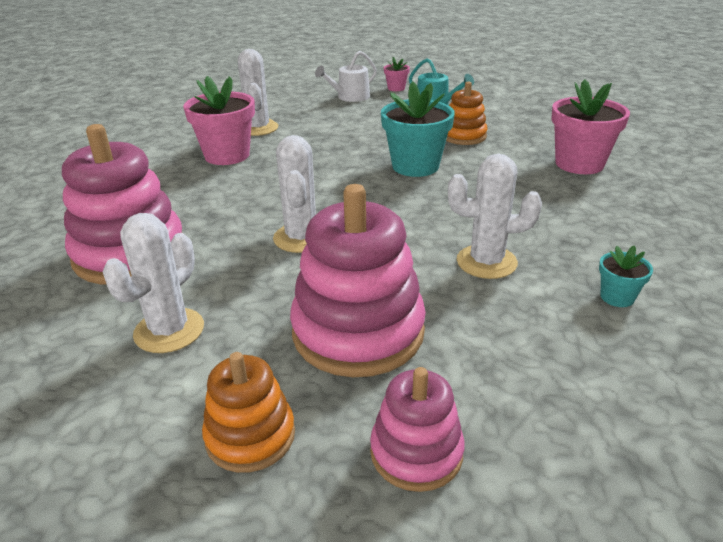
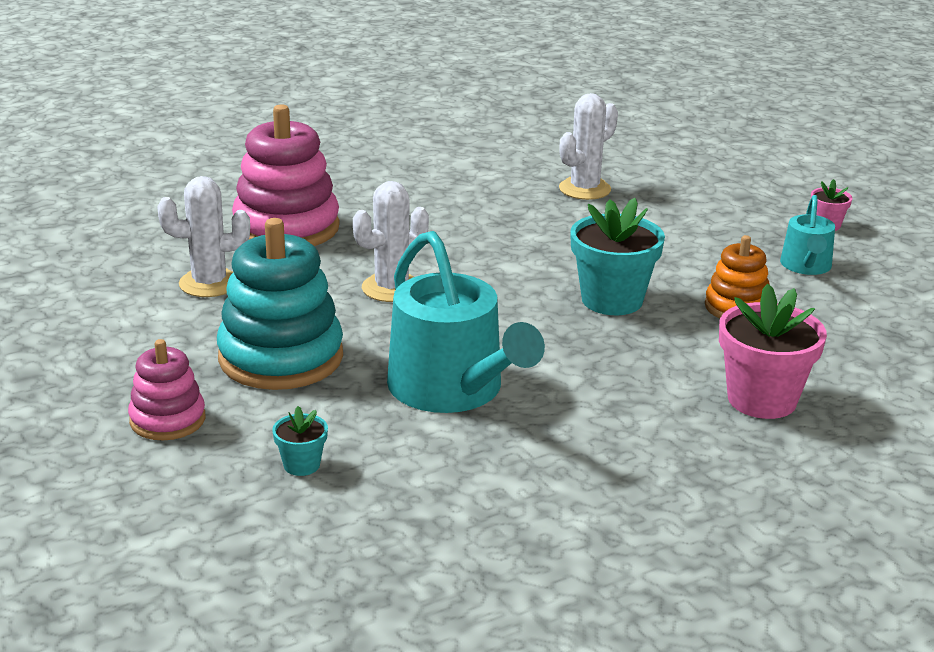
camera: 55 degrees right, 5 degrees down
(227, 155) = (501, 198): pink flower pot -> none
(250, 436) = (132, 354): orange stacking toy -> none
(350, 97) = (749, 207): white watering can -> none
(358, 332) = (281, 357): pink stacking toy -> turquoise stacking toy
(486, 262) = (452, 389): white cactus -> turquoise watering can
(617, 297) = (464, 472): turquoise flower pot -> turquoise flower pot (301, 465)

